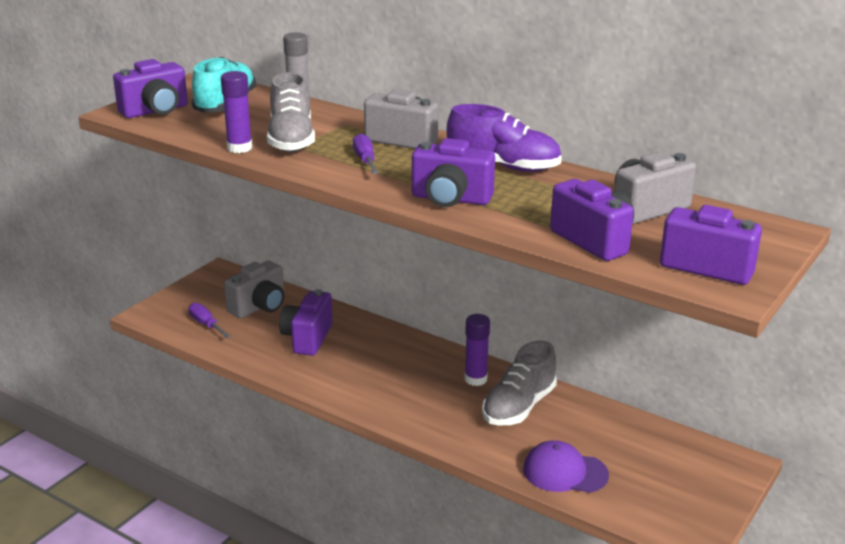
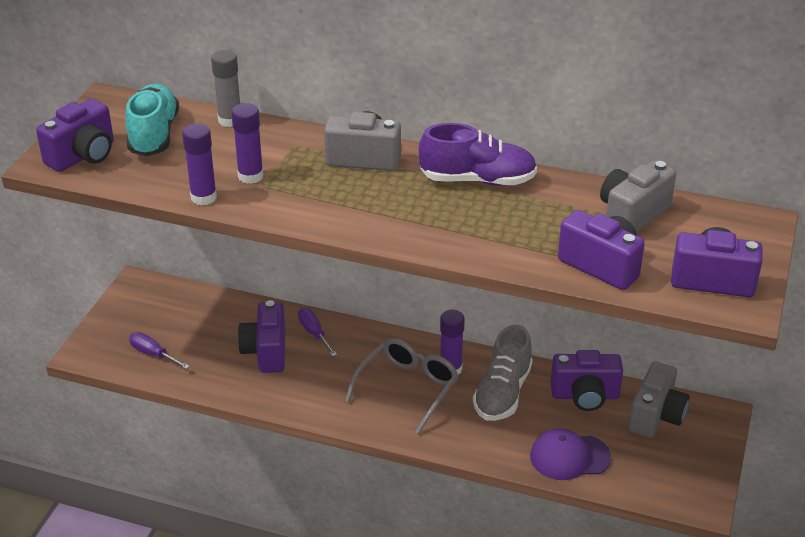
camera: 15 degrees left, 10 degrees up
(259, 307) = (199, 321): grey camera -> grey camera (656, 416)
(291, 139) = (250, 176): grey shoe -> purple glue stick
(365, 160) = (340, 194): purple screwdriver -> purple screwdriver (314, 333)
(427, 388) = (408, 388): none -> grey glasses
(450, 199) = (448, 234): purple camera -> purple camera (585, 396)

